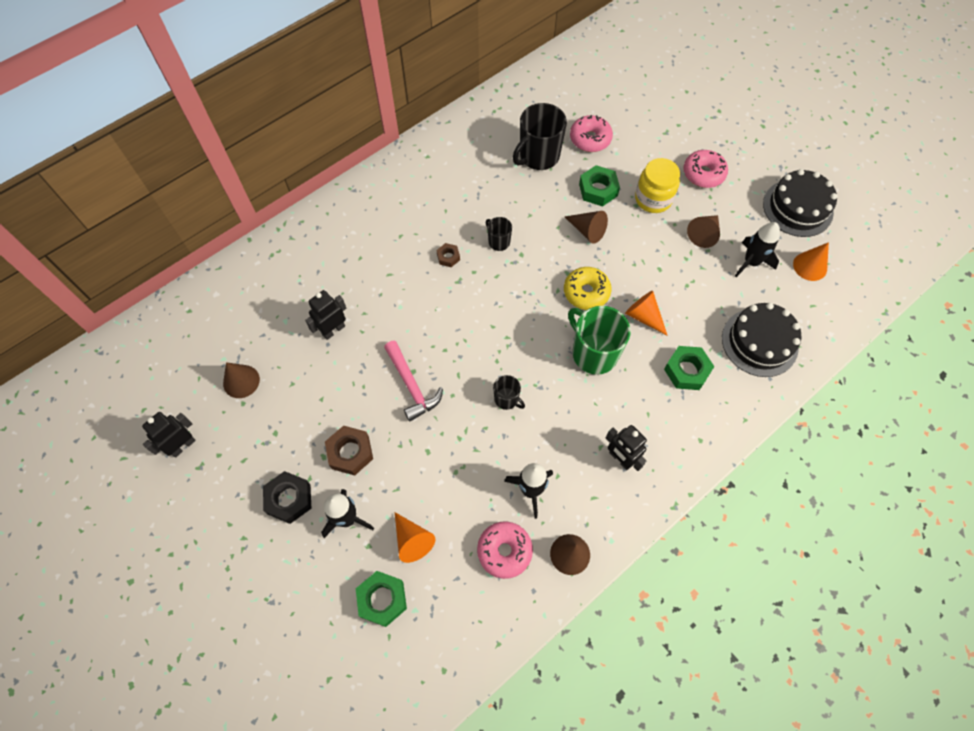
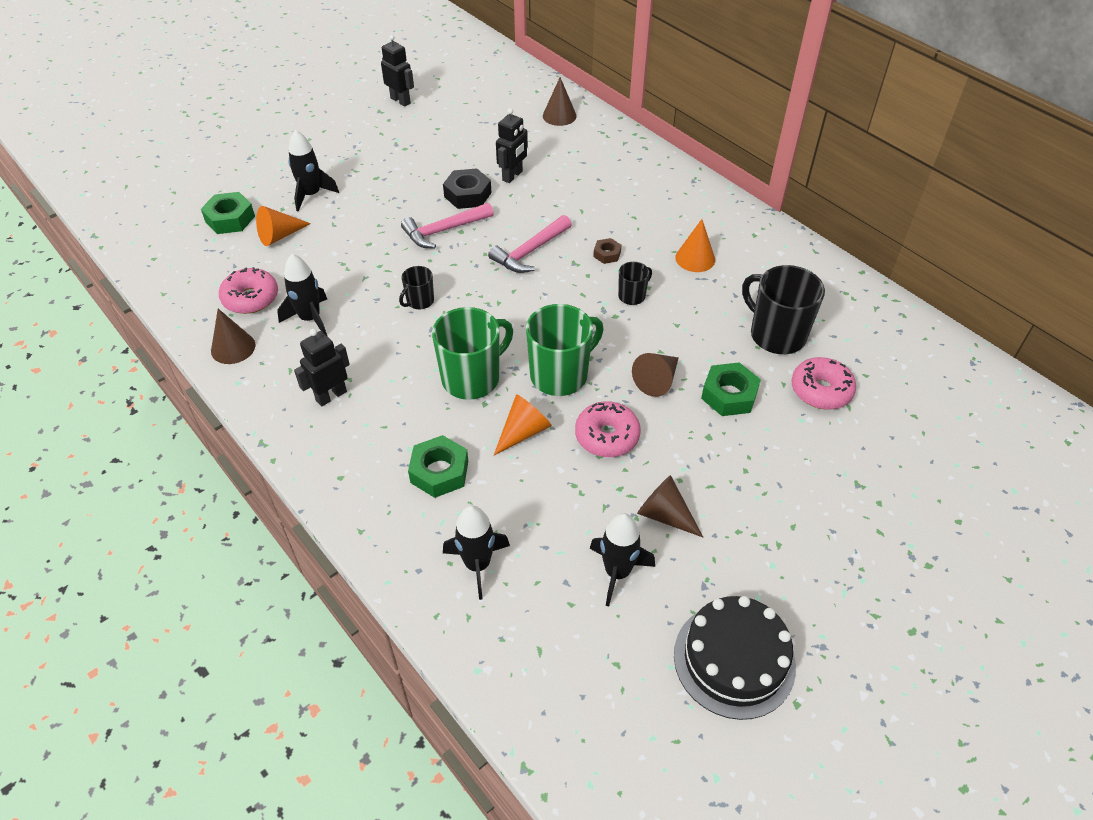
camera: 90 degrees right, 15 degrees down
(241, 381) = (460, 125): brown cone -> brown cone (559, 116)
(289, 499) = (338, 160): black nut -> black nut (467, 194)
(333, 330) = (512, 176): black robot -> black robot turned 75 degrees clockwise
(350, 452) = (377, 193): brown nut -> none
(443, 314) = (530, 251): none -> pink hammer
(586, 292) = (560, 375): yellow donut -> green mug
(653, 199) = (722, 457): yellow jar -> none
(703, 174) = (783, 526): pink donut -> pink donut (607, 436)
(759, 342) = (477, 565): black cake -> black rocket
(810, 266) = (614, 659): orange cone -> orange cone (695, 258)

